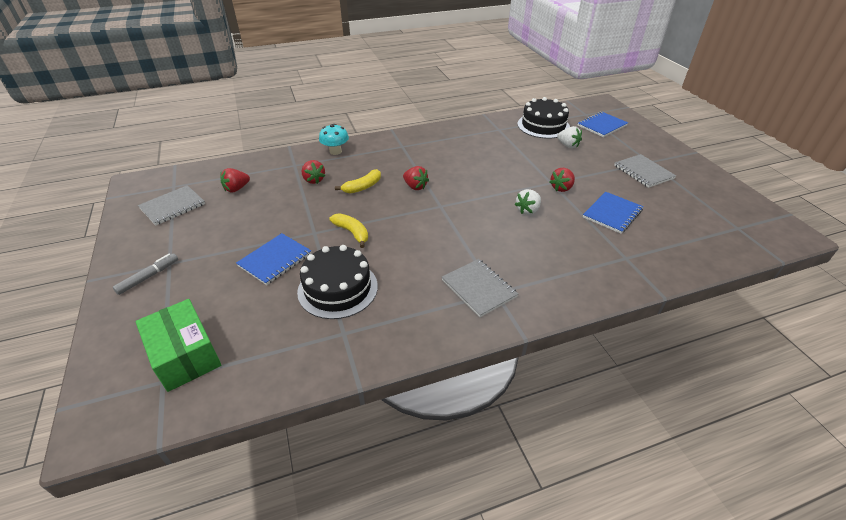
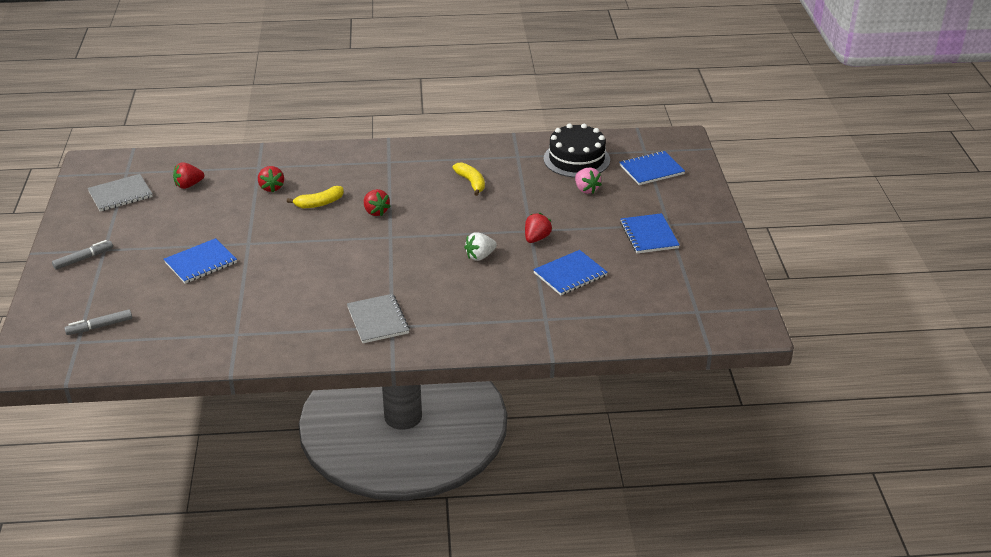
camera: 15 degrees right, 5 degrees down
(185, 355) = (99, 326): green box -> grey marker
(335, 151) = (310, 157): turquoise mushroom -> none
(338, 288) = (247, 297): black cake -> none
(352, 233) = (285, 249): yellow banana -> yellow banana (471, 183)
(561, 188) = (536, 238): red strawberry -> red strawberry turned 150 degrees clockwise
(568, 145) = (586, 189): white strawberry -> pink strawberry
(643, 172) = (649, 235): grey notebook -> blue notebook

